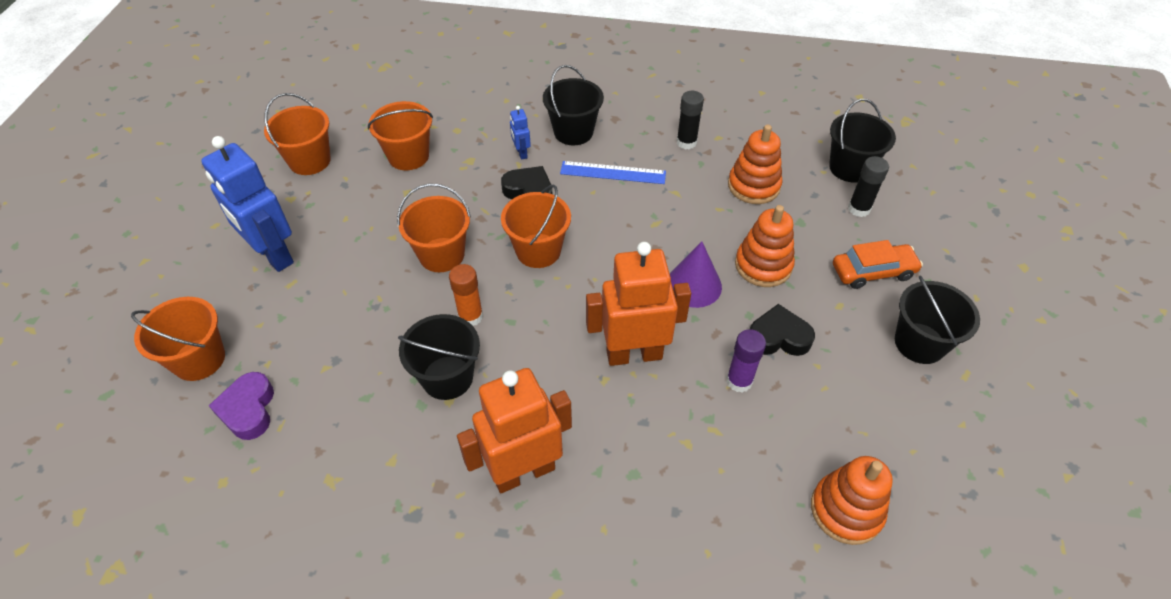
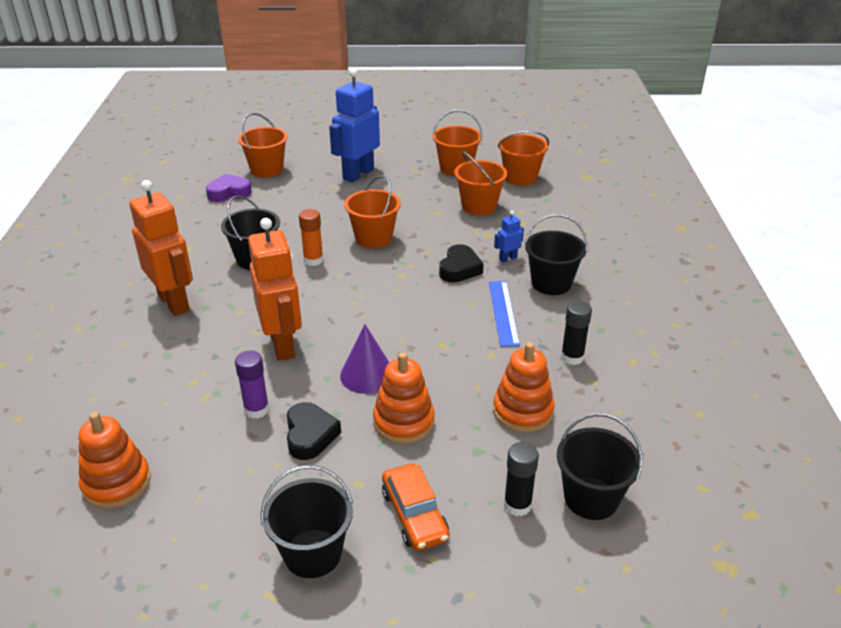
camera: 80 degrees right, 15 degrees down
(538, 251) = (389, 282): orange bucket -> orange bucket (520, 177)

